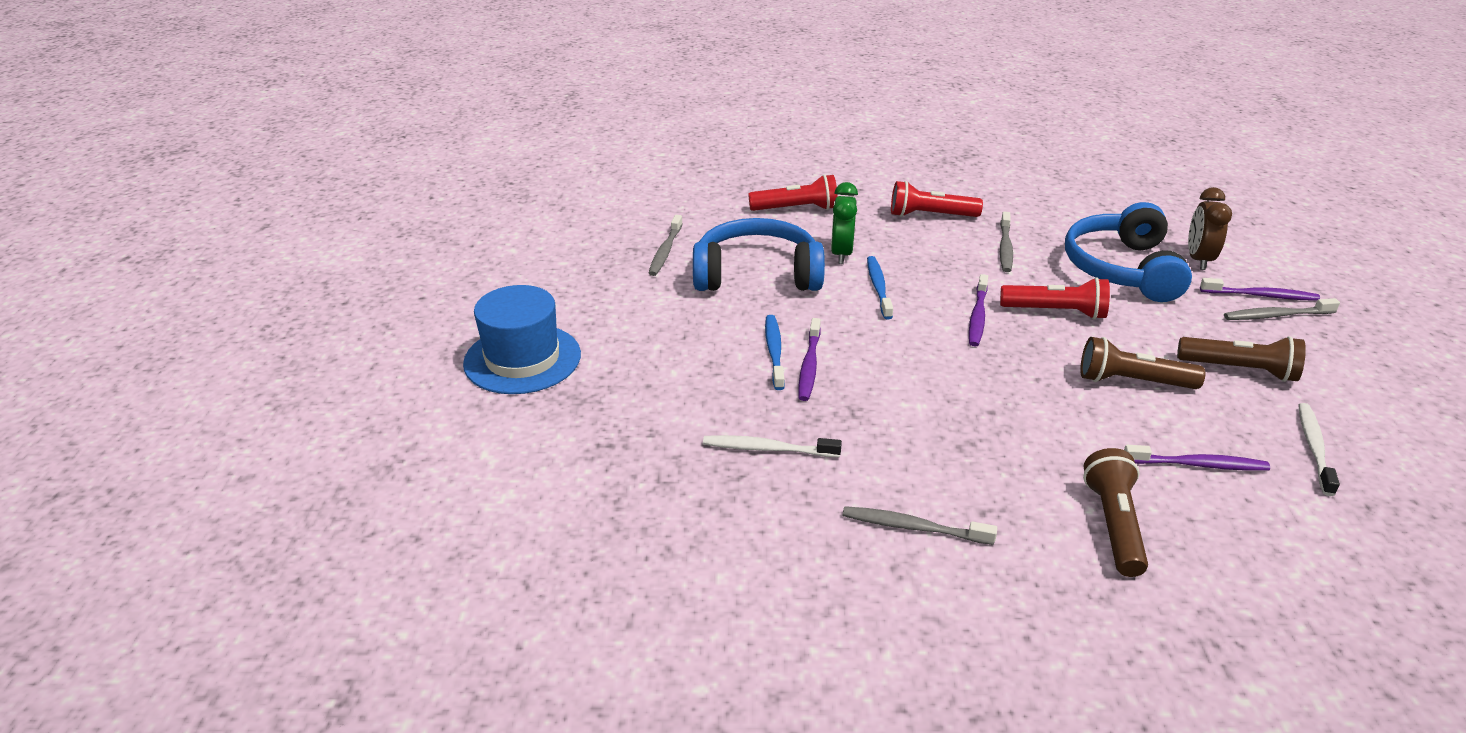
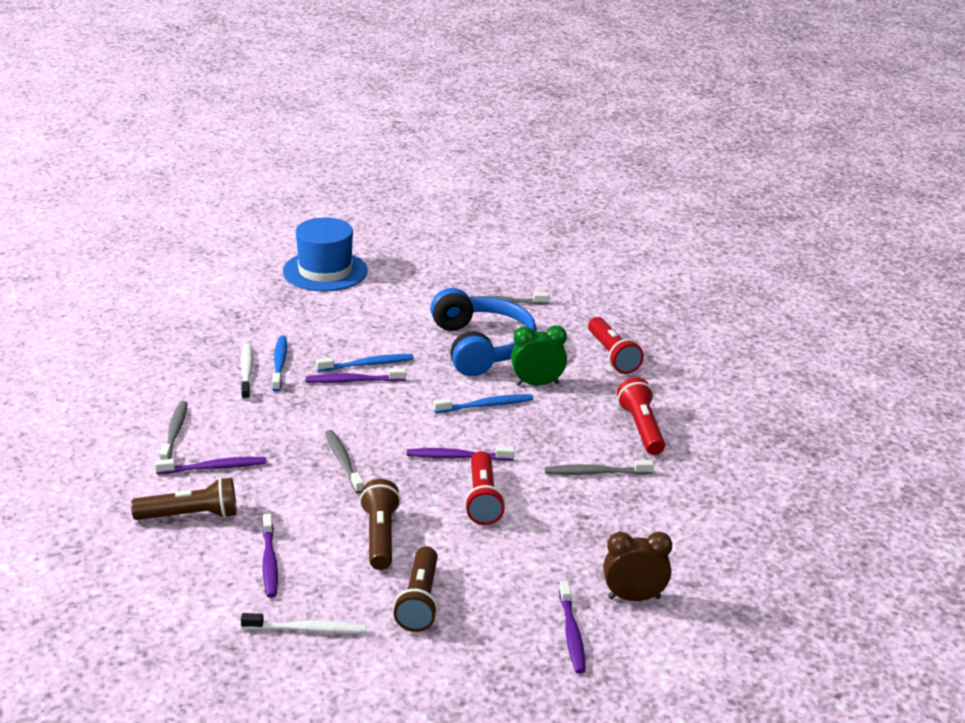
camera: 75 degrees right, 5 degrees down
(753, 418) = (279, 364): none -> blue toothbrush
(1001, 495) = (214, 468): none -> purple toothbrush
(1122, 269) = (586, 544): blue headphones -> none
(1276, 315) = (533, 639): grey toothbrush -> grey toothbrush (343, 461)

